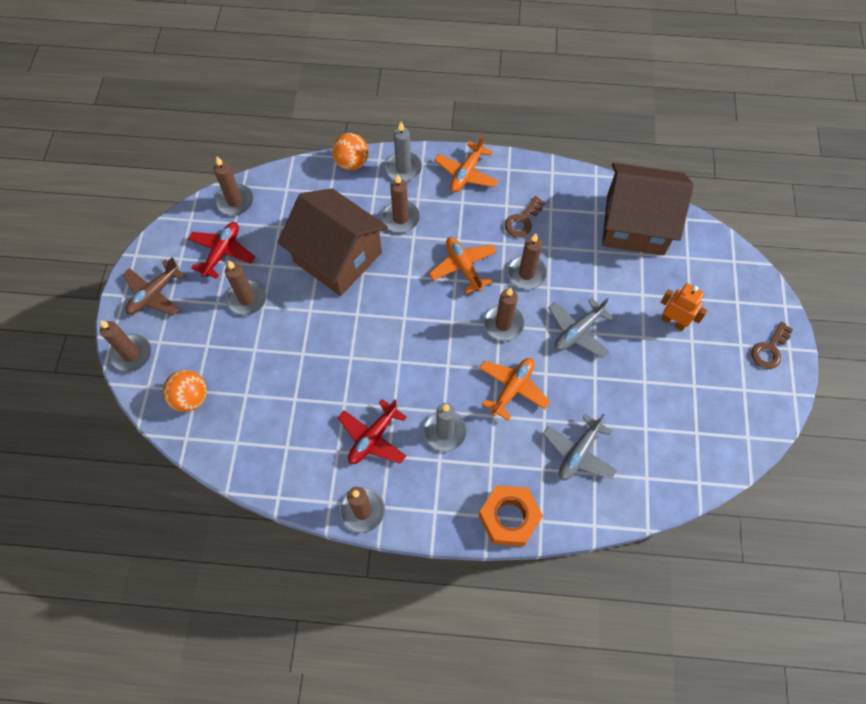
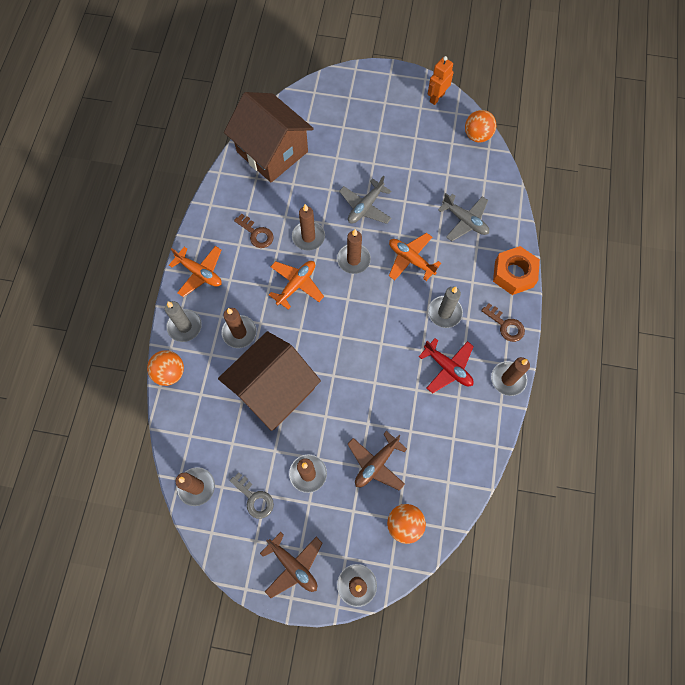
camera: 85 degrees left, 5 degrees up
(222, 252) = (254, 498): red plane -> grey key
(257, 365) = (376, 463): none -> brown plane
(463, 267) = (296, 285): orange plane -> orange plane turned 150 degrees clockwise
(577, 332) = (365, 207): grey plane -> grey plane turned 75 degrees clockwise
(635, 224) = (272, 152): brown house -> brown house turned 60 degrees counterclockwise
(673, 322) = (362, 141): orange robot -> orange robot (437, 97)
(716, 466) = (477, 136): none -> orange ball
(769, 349) = (390, 86): brown key -> brown key (505, 325)

